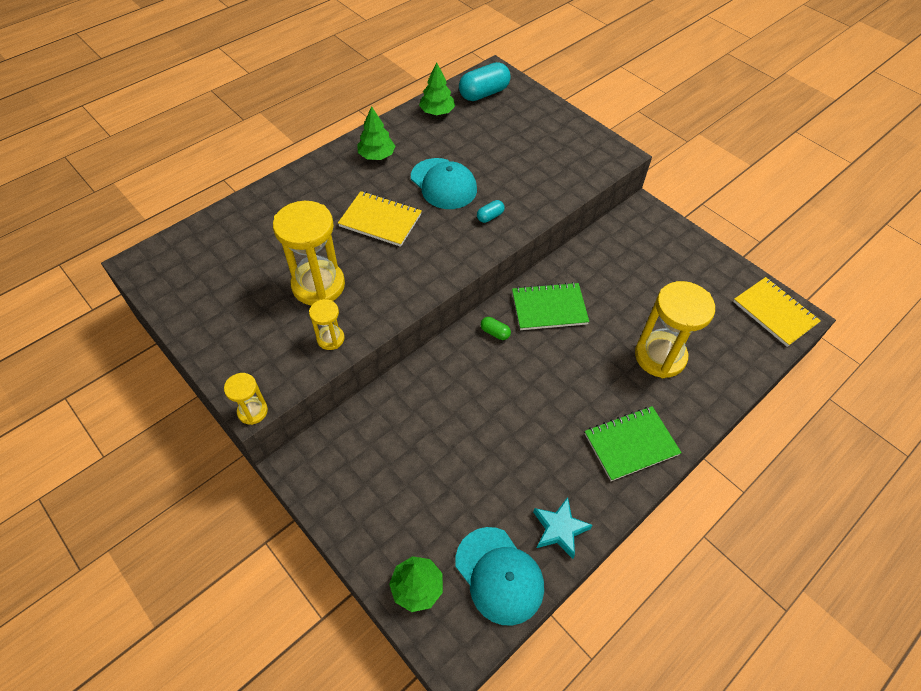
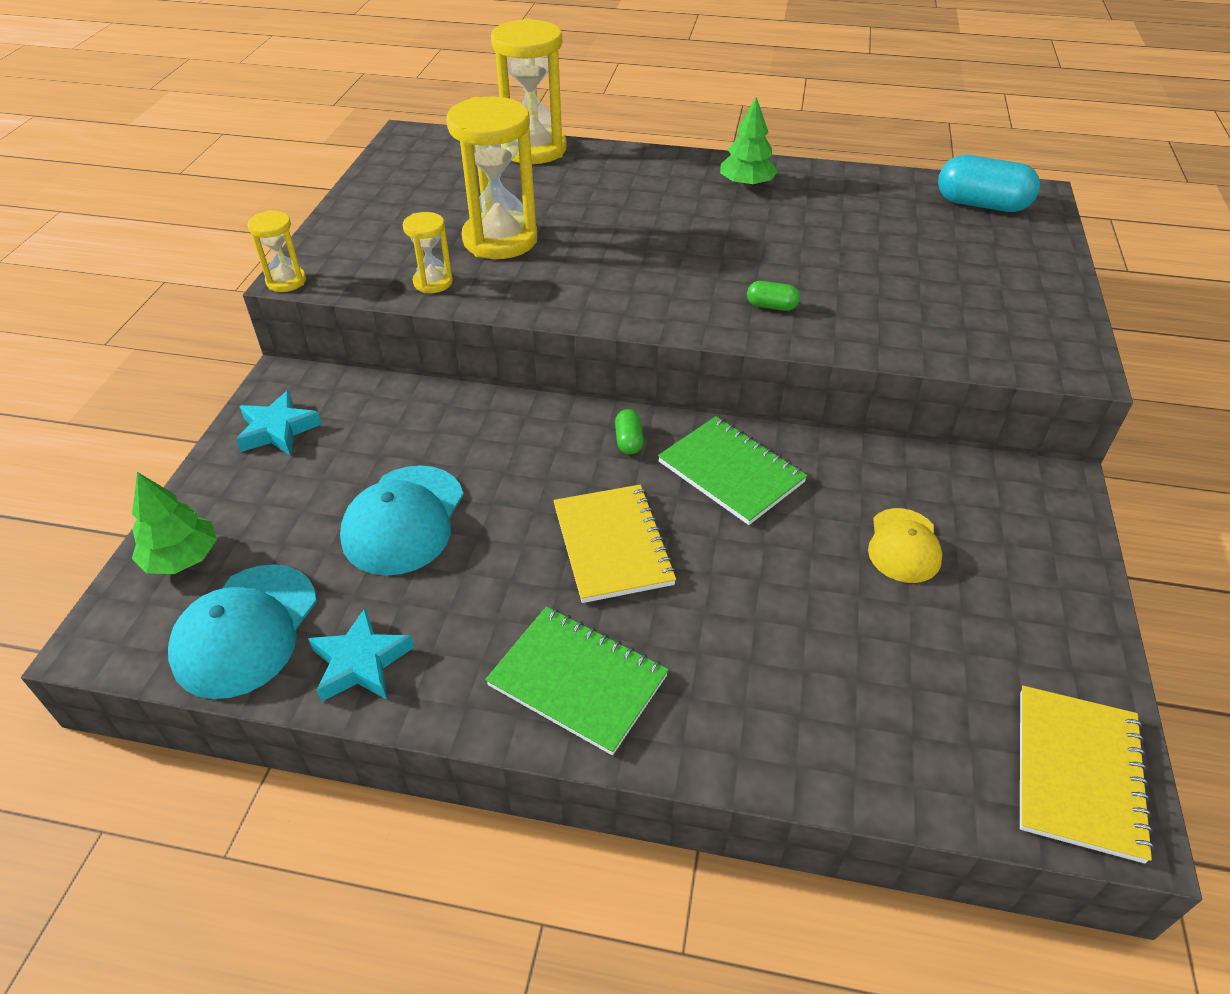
camera: 55 degrees right, 10 degrees down
(343, 489) = (278, 430): none -> turquoise star
(380, 220) = (649, 233): yellow notebook -> yellow notebook (613, 545)
(437, 112) = (886, 189): green tree -> none
(443, 184) = (773, 248): turquoise cap -> turquoise cap (404, 520)
(490, 216) = (771, 306): turquoise capsule -> green capsule
(638, 281) = (904, 546): none -> yellow cap
(660, 356) = (784, 641): yellow hourglass -> yellow hourglass (534, 149)

